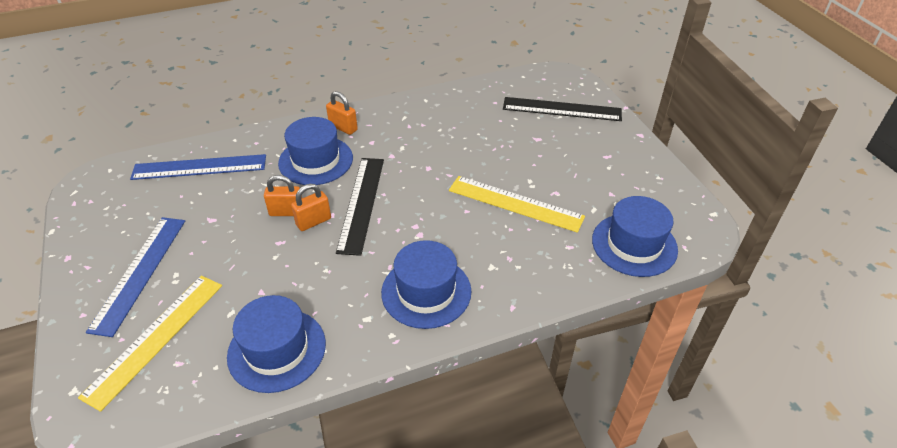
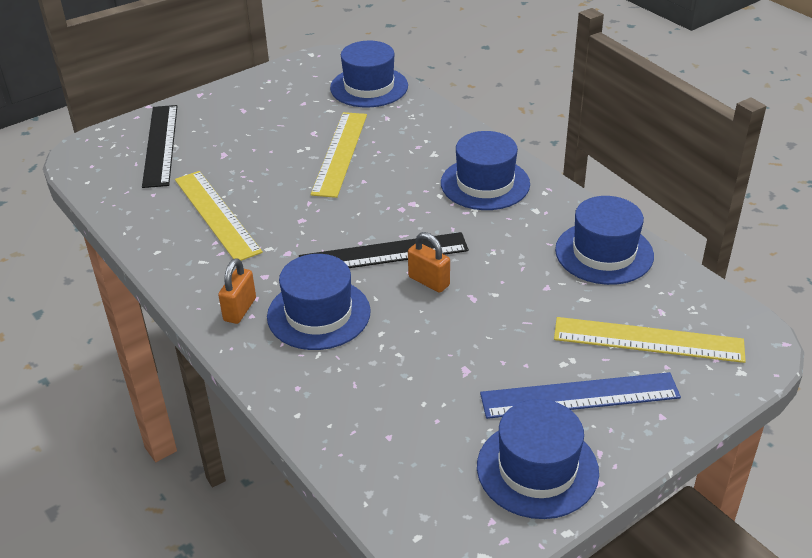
camera: 105 degrees left, 5 degrees down
(104, 231) = (537, 469): none -> blue hat
(199, 167) = (373, 426): blue ruler -> none
(286, 212) = (423, 308): orange padlock -> none
(455, 128) = (217, 215): none -> yellow ruler

